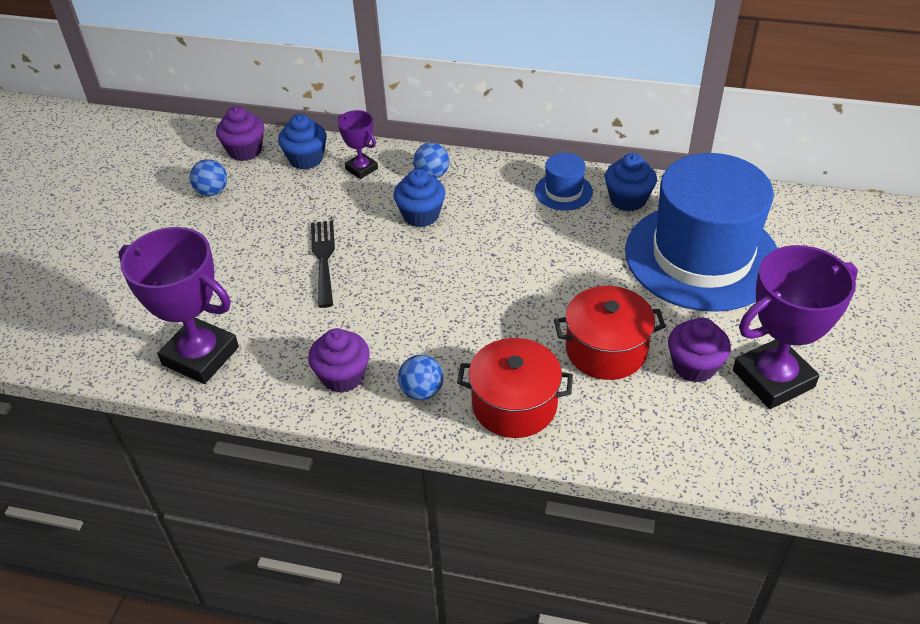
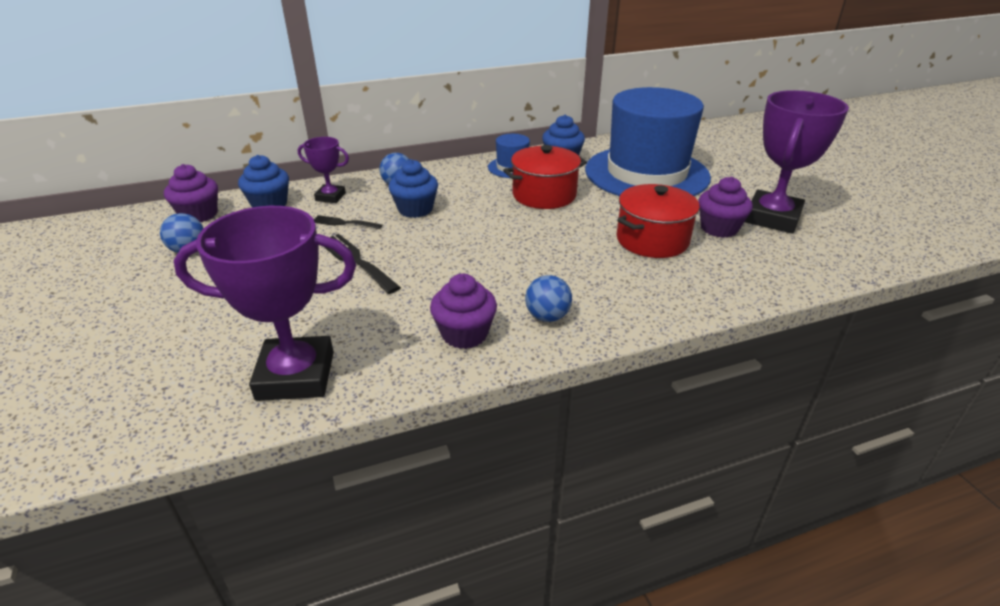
camera: 35 degrees left, 10 degrees down
(348, 208) = (344, 223): none -> black fork
(514, 405) = (631, 296): red pot -> red pot (544, 195)

